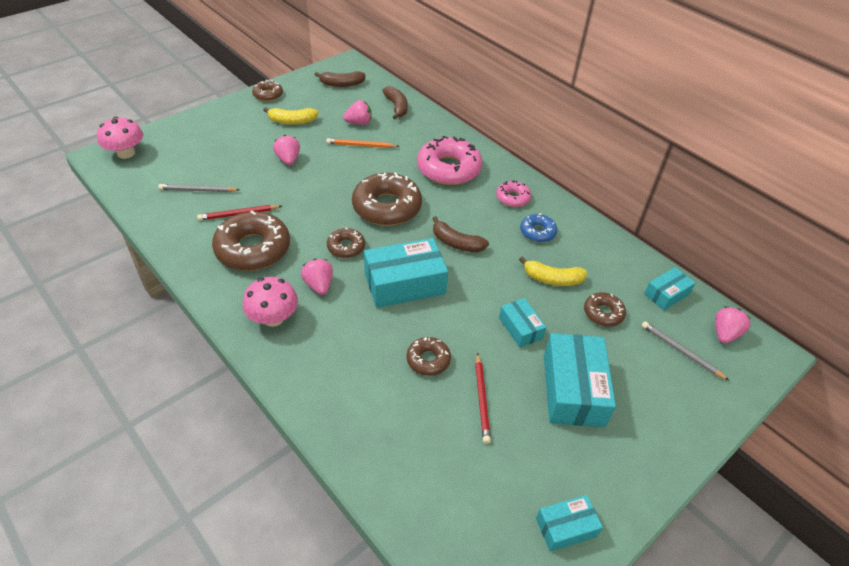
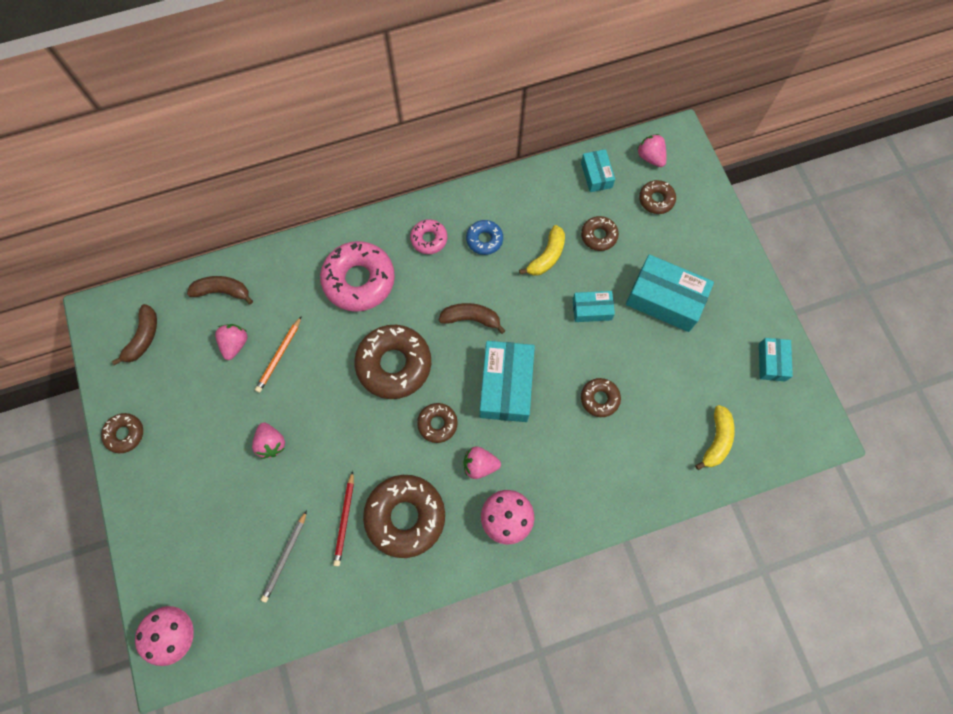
camera: 65 degrees left, 25 degrees up
(288, 160) = (271, 443): pink strawberry -> pink strawberry turned 120 degrees counterclockwise
(292, 121) = (197, 419): yellow banana -> yellow banana (716, 440)
(456, 243) = (471, 318): brown banana -> brown banana turned 135 degrees counterclockwise
(481, 399) = (651, 372): red pencil -> none
(681, 351) = (656, 200): grey pencil -> brown donut

